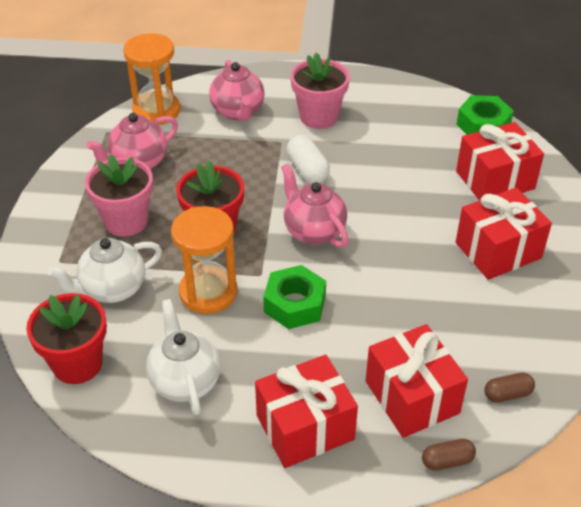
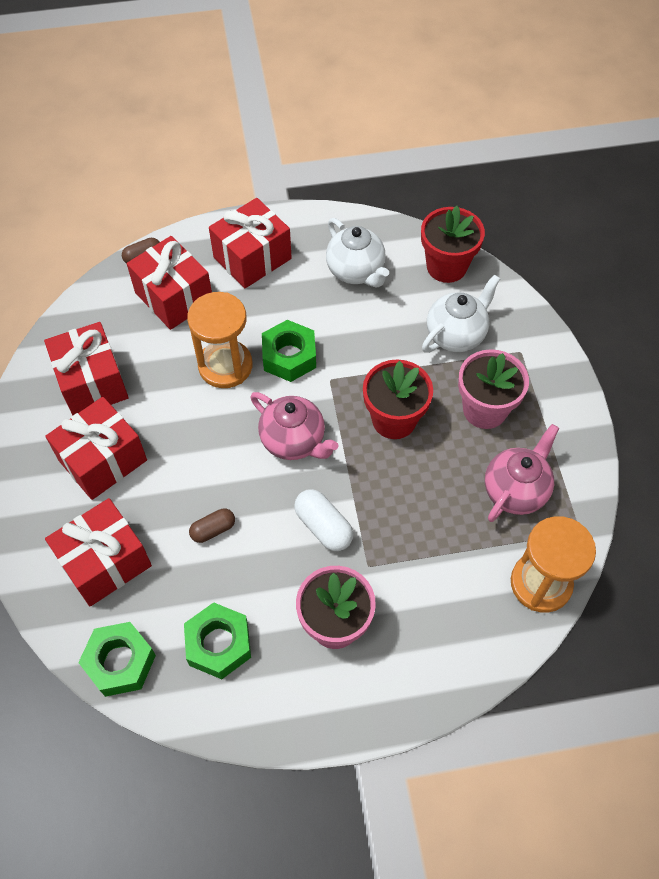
camera: 165 degrees right, 15 degrees up
(208, 292) = (370, 351): orange hourglass -> orange hourglass (225, 366)
(238, 112) = (440, 608): pink teapot -> none
(408, 122) = (219, 644): none -> green nut
(507, 394) = (97, 316): brown capsule -> brown capsule (213, 530)
(510, 321) = (92, 383): none -> red gift

